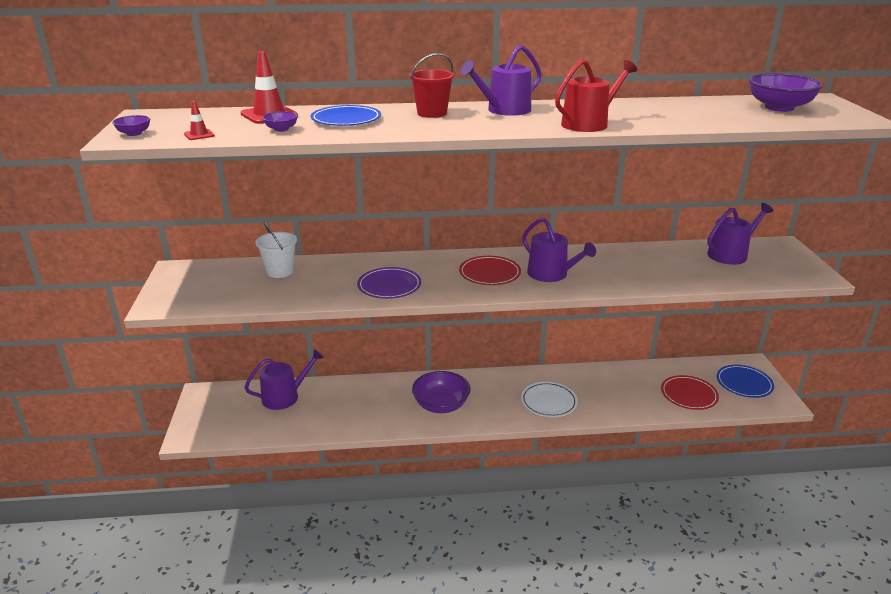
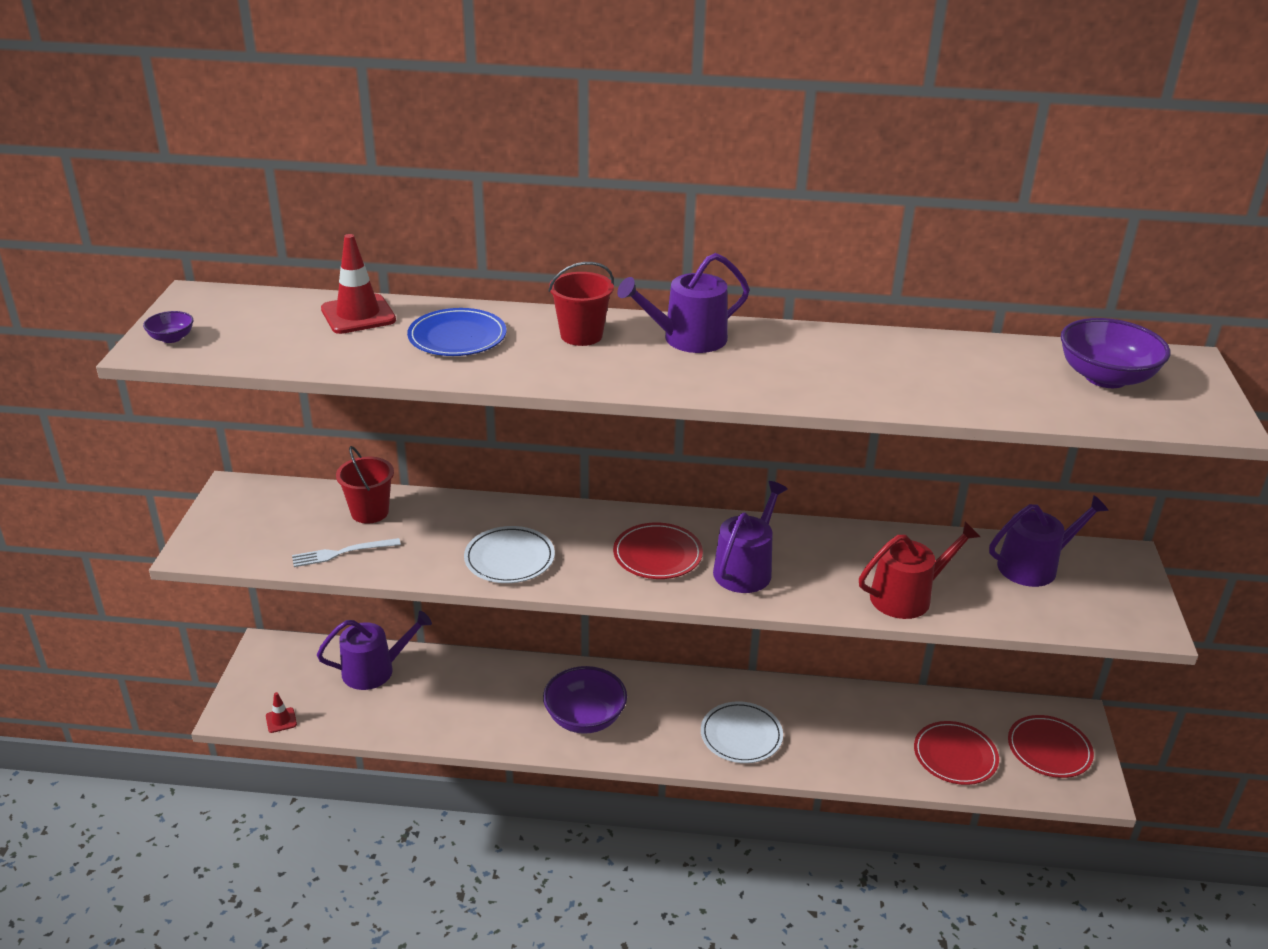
camera: 10 degrees right, 5 degrees up
(199, 135) = (252, 350): red traffic cone -> red traffic cone (281, 720)
(268, 295) = (342, 553): none -> white fork
(280, 271) = (369, 512): white bucket -> red bucket
(281, 129) = (362, 350): purple bowl -> none
(389, 286) = (509, 558): purple plate -> white plate
(551, 274) = (746, 569): purple watering can -> purple watering can turned 120 degrees counterclockwise
(589, 123) = (793, 385): red watering can -> red watering can (907, 596)
(744, 383) = (1049, 749): blue plate -> red plate

